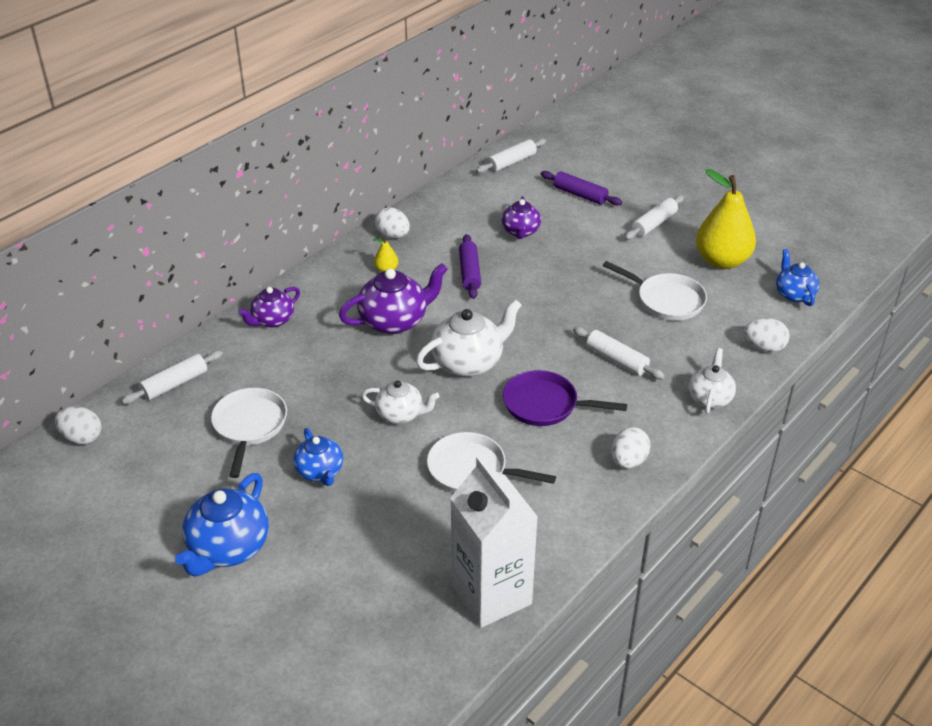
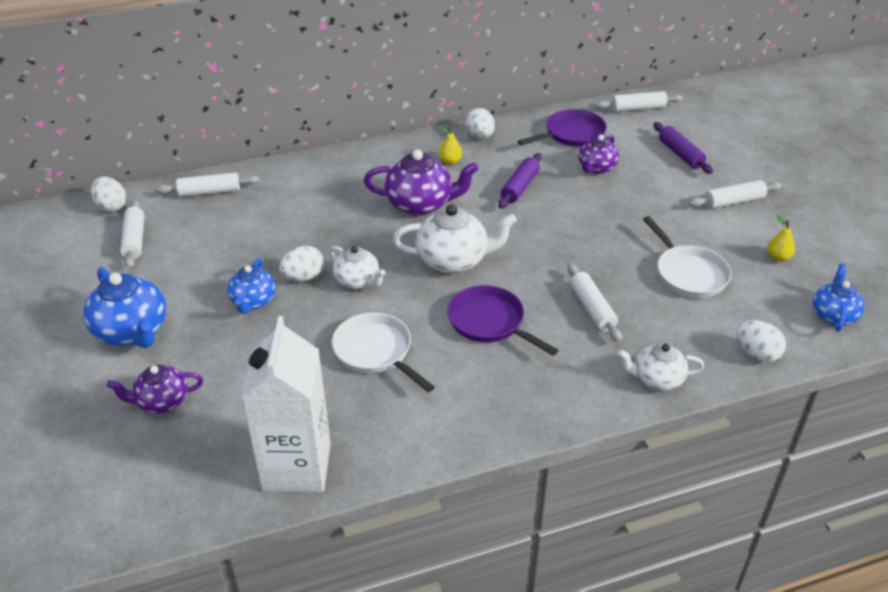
camera: 30 degrees right, 0 degrees up
(141, 461) = (134, 240): none -> white rolling pin
(228, 548) = (132, 331): blue teapot -> blue teapot turned 90 degrees counterclockwise
(249, 426) = (233, 244): white pan -> none
(272, 320) = (324, 170): purple teapot -> purple teapot (162, 401)
(473, 206) = (571, 134): none -> purple pan
(628, 461) = (524, 404): white egg -> white egg (303, 277)
(710, 398) = (657, 379): white teapot -> white teapot turned 135 degrees counterclockwise
(722, 261) = (778, 257): yellow pear -> yellow pear, size x0.41

